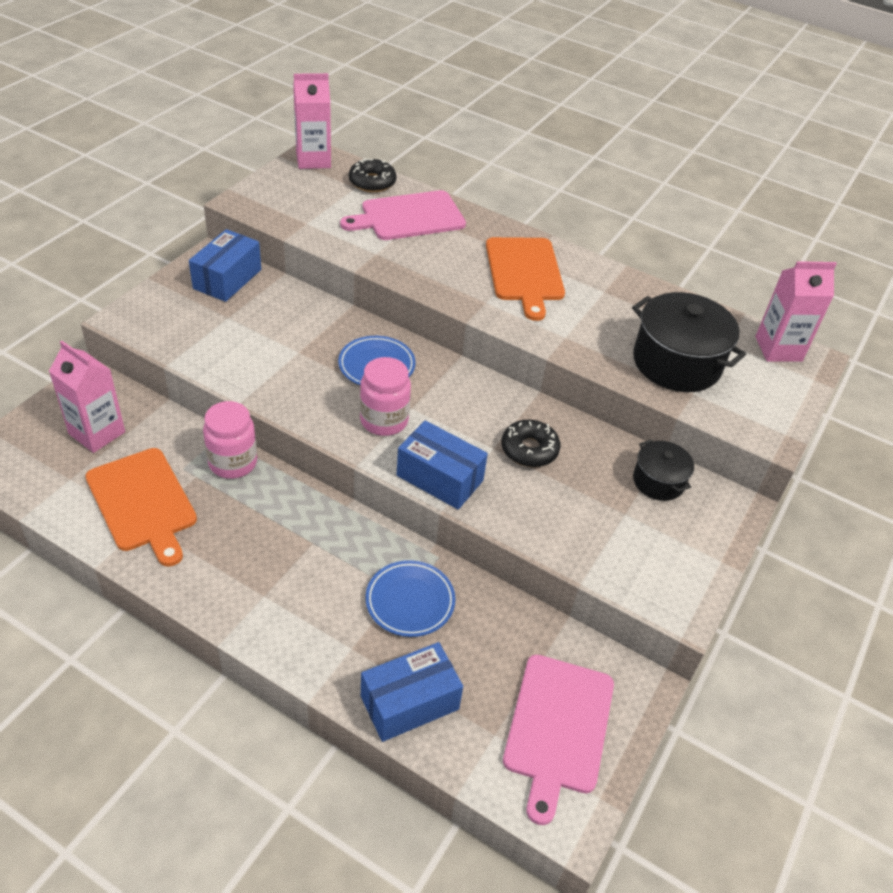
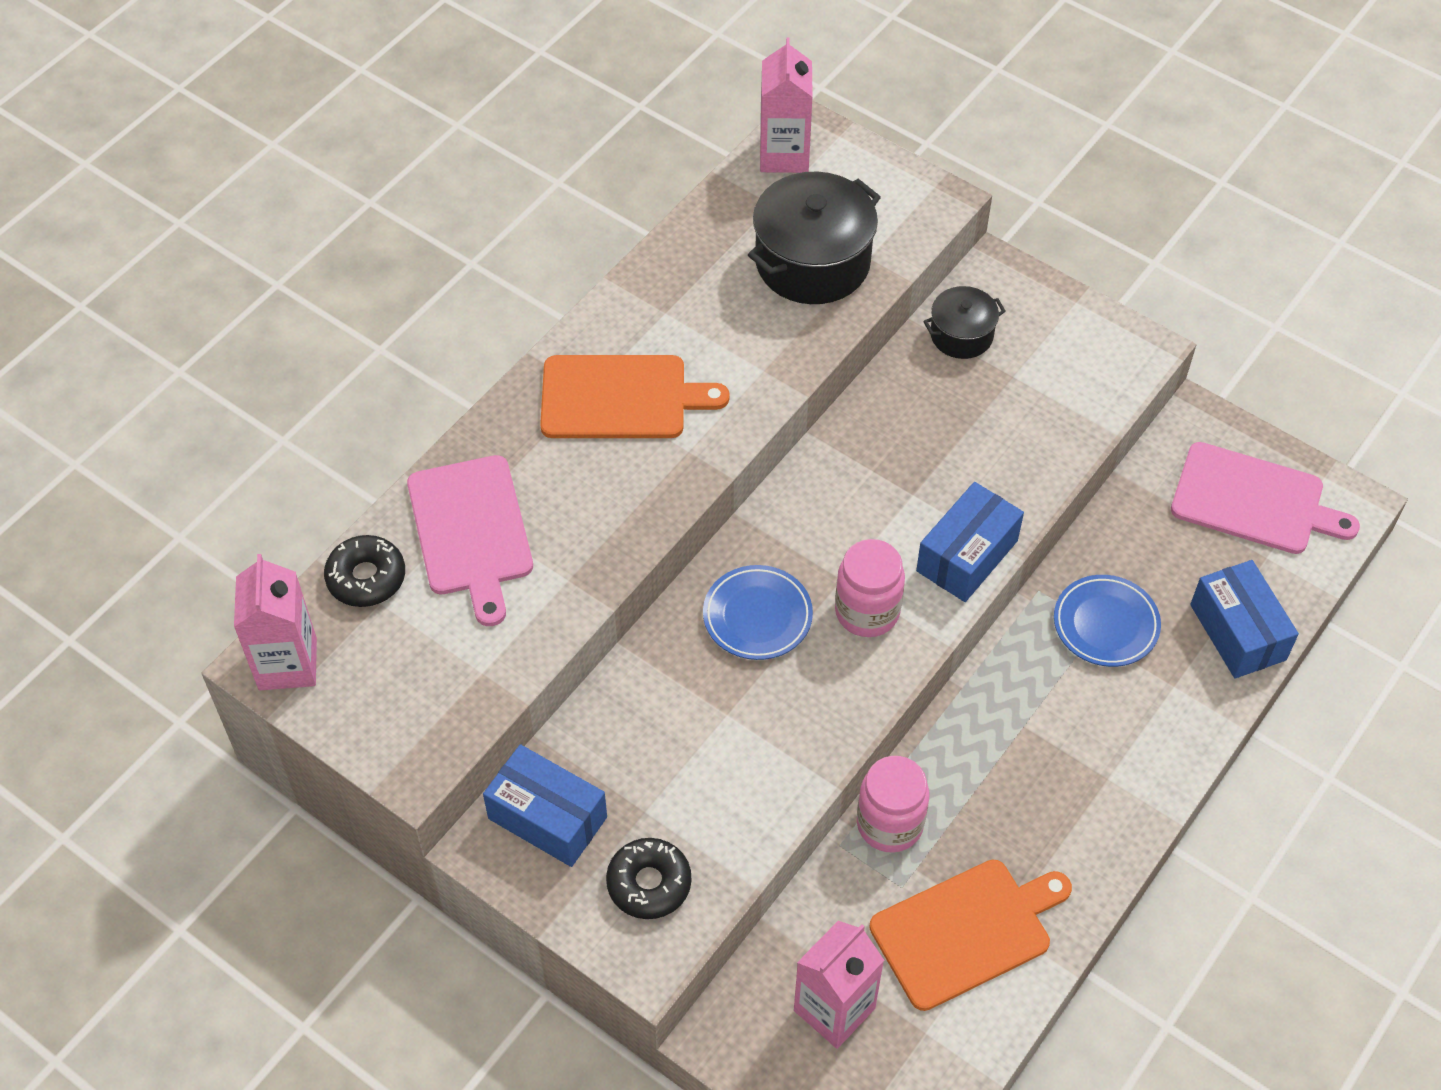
camera: 80 degrees left, 10 degrees up
(529, 449) = (914, 456): black donut -> black donut (649, 883)

